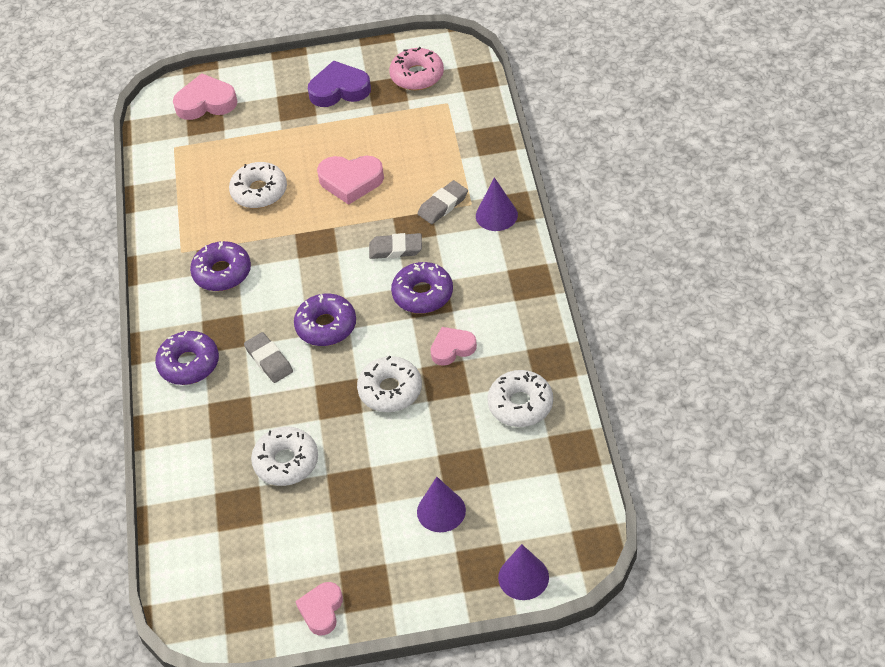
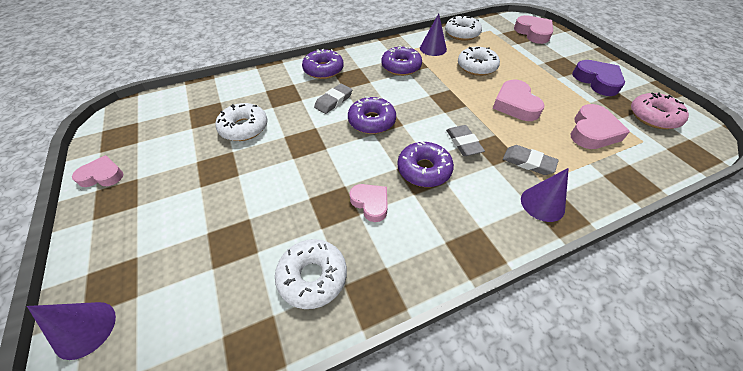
camera: 70 degrees right, 0 degrees up
(390, 390) = (316, 170): white donut -> white donut (462, 34)
(419, 135) = (592, 131): none -> pink heart
(441, 511) = (185, 234): purple cone -> purple cone (433, 48)

